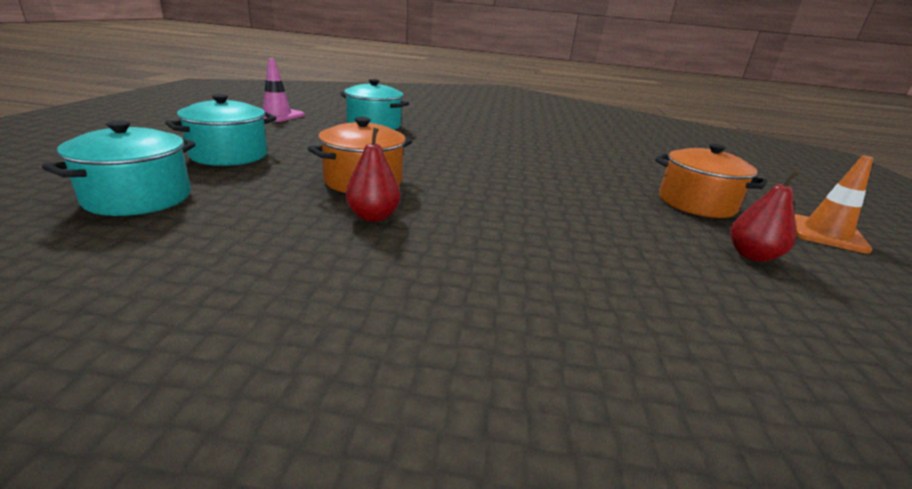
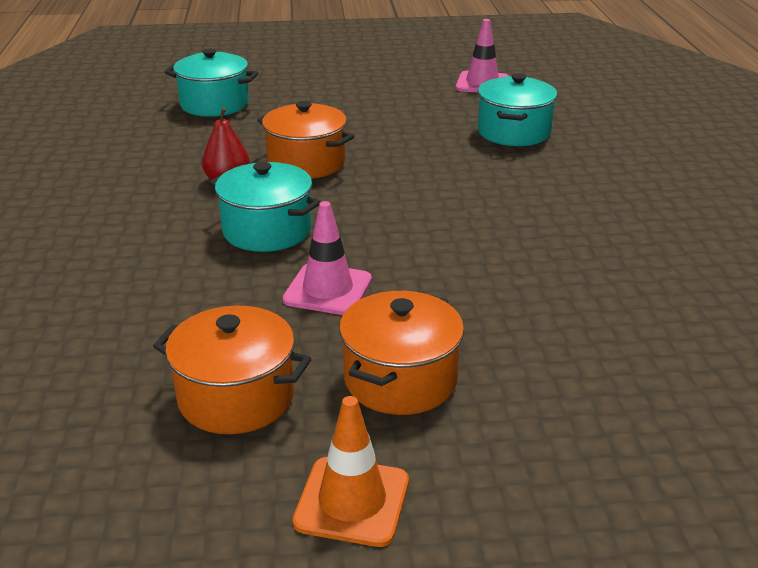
camera: 80 degrees right, 5 degrees up
(229, 155) = (326, 102): turquoise pot -> turquoise pot (267, 230)
(592, 206) = (328, 290): none -> pink traffic cone
(752, 255) = (236, 397): red pear -> orange pot

